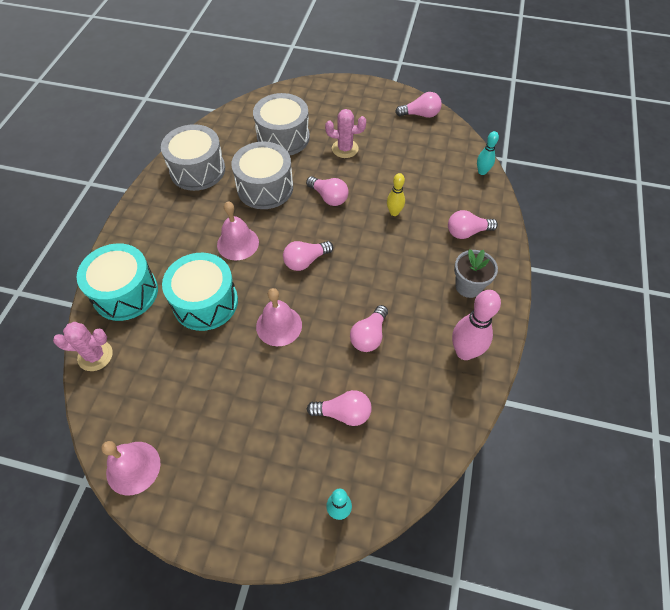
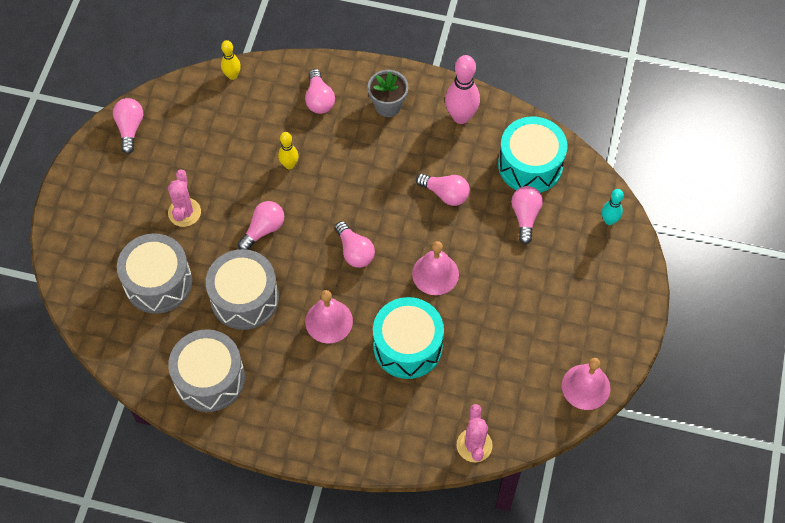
camera: 90 degrees left, 5 degrees up
(125, 293) = (396, 430): turquoise drum -> turquoise drum (530, 165)
(482, 172) = (232, 75): turquoise bowling pin -> yellow bowling pin

